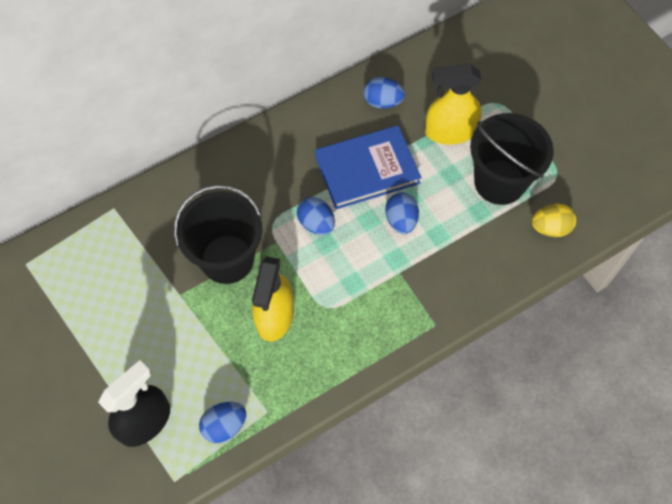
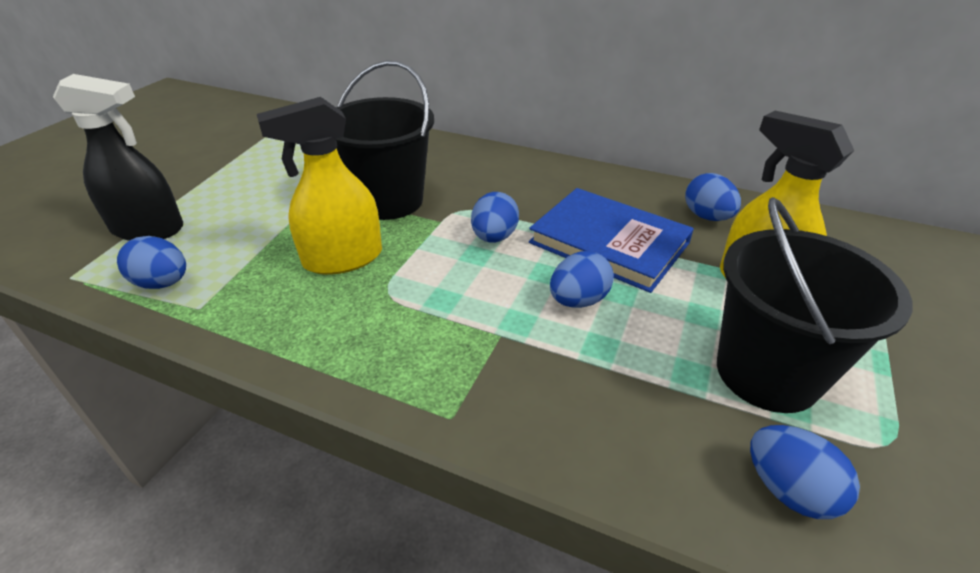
camera: 55 degrees right, 25 degrees down
(550, 228) = (788, 490): yellow egg -> blue egg

